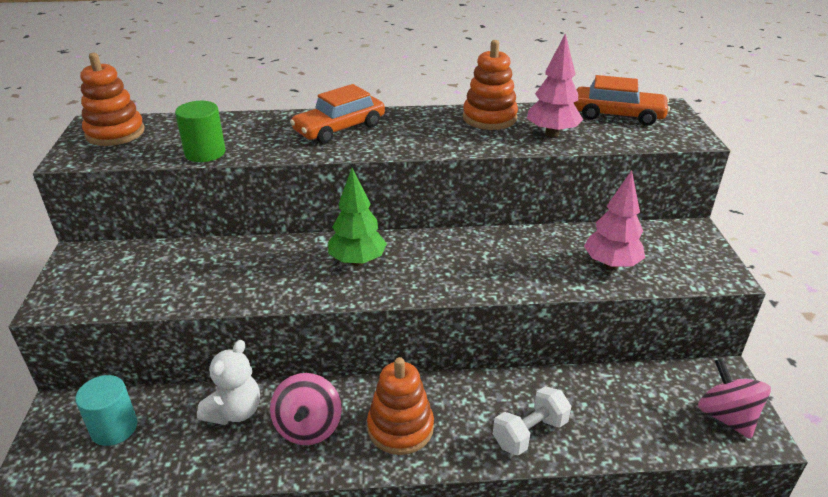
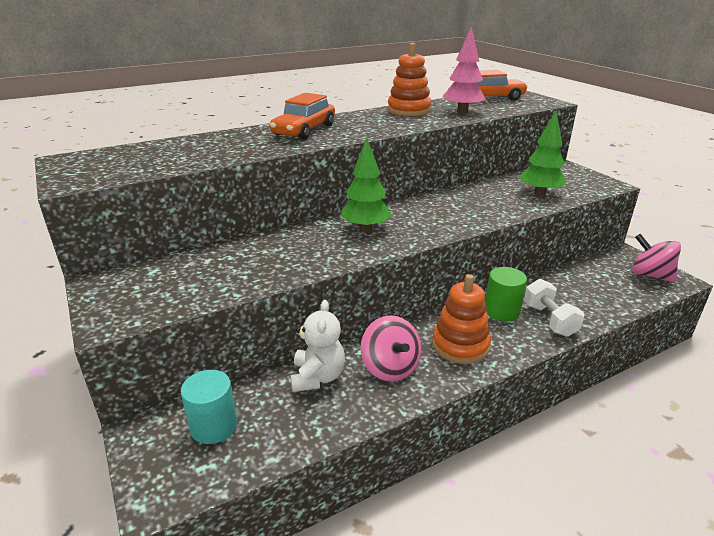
camera: 25 degrees left, 5 degrees down
(115, 133) = (96, 161): orange stacking toy -> none
(205, 153) = (206, 159): green cylinder -> green cylinder (501, 311)
(530, 433) = (549, 320): white dumbbell -> white dumbbell turned 45 degrees counterclockwise
(611, 264) = (539, 193): pink tree -> green tree

